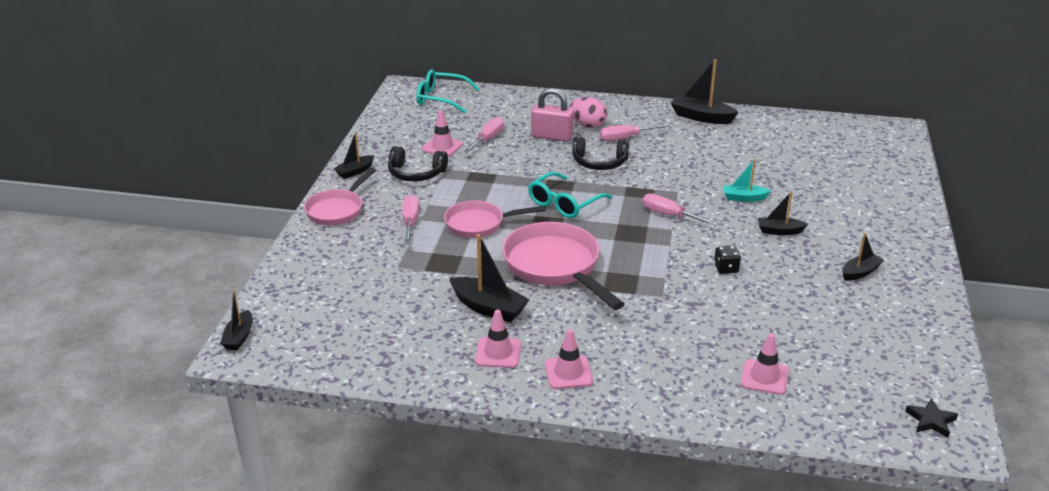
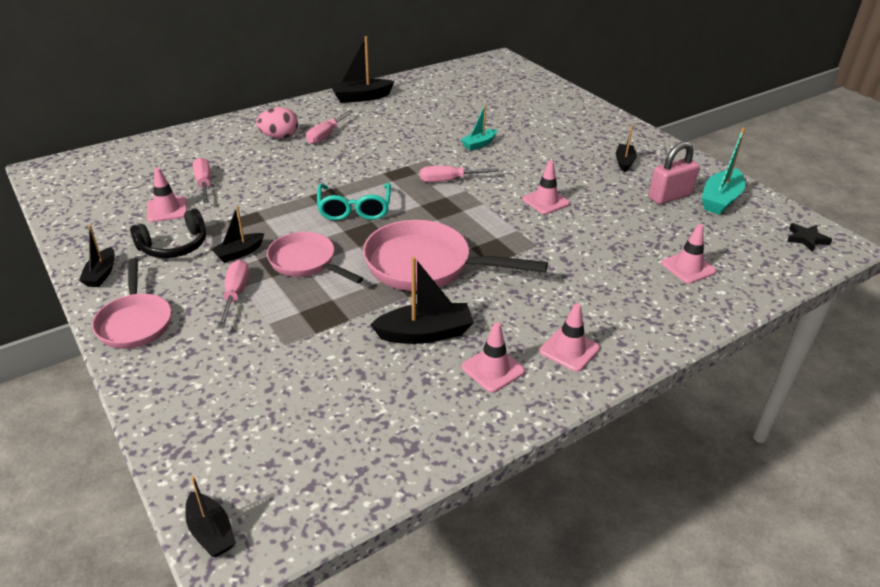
camera: 45 degrees left, 5 degrees up
(410, 222) = (235, 294): pink screwdriver -> pink screwdriver turned 45 degrees clockwise
(441, 98) = (102, 166): turquoise glasses -> none
(479, 224) = (306, 262): pink pan -> pink pan turned 90 degrees clockwise
(552, 136) = (261, 158): pink padlock -> pink padlock (669, 196)
(599, 162) = (334, 163): black headphones -> none
(726, 268) = (545, 201): black dice -> pink traffic cone
(779, 231) = (536, 157): black boat -> black boat (239, 253)
(902, 347) = (720, 200): none -> turquoise boat

